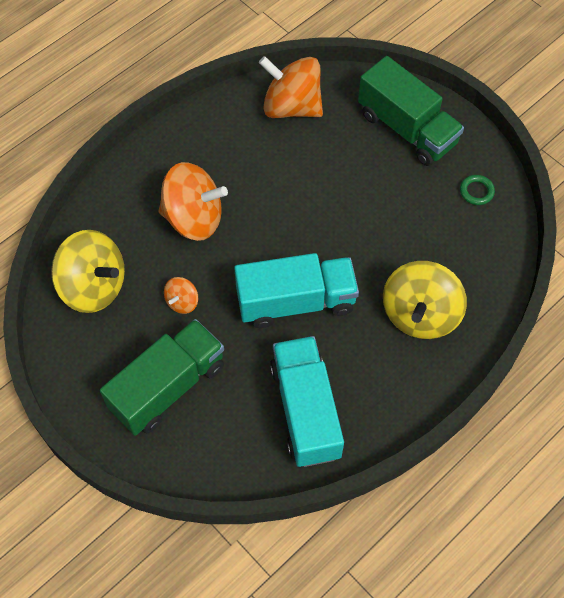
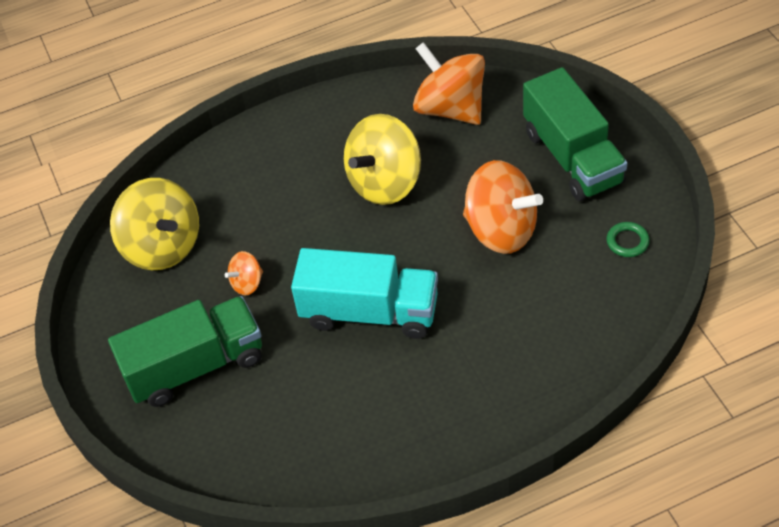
camera: 25 degrees right, 10 degrees down
(194, 218) = (295, 201): orange spinning top -> orange spinning top (501, 230)
(305, 410) = (332, 429): turquoise truck -> none
(420, 314) = (505, 359): yellow spinning top -> yellow spinning top (385, 182)

